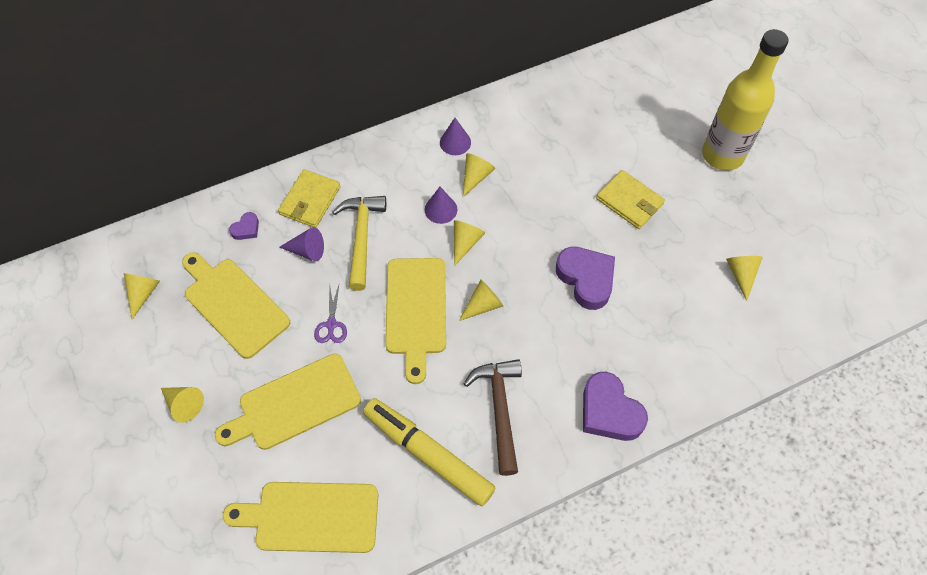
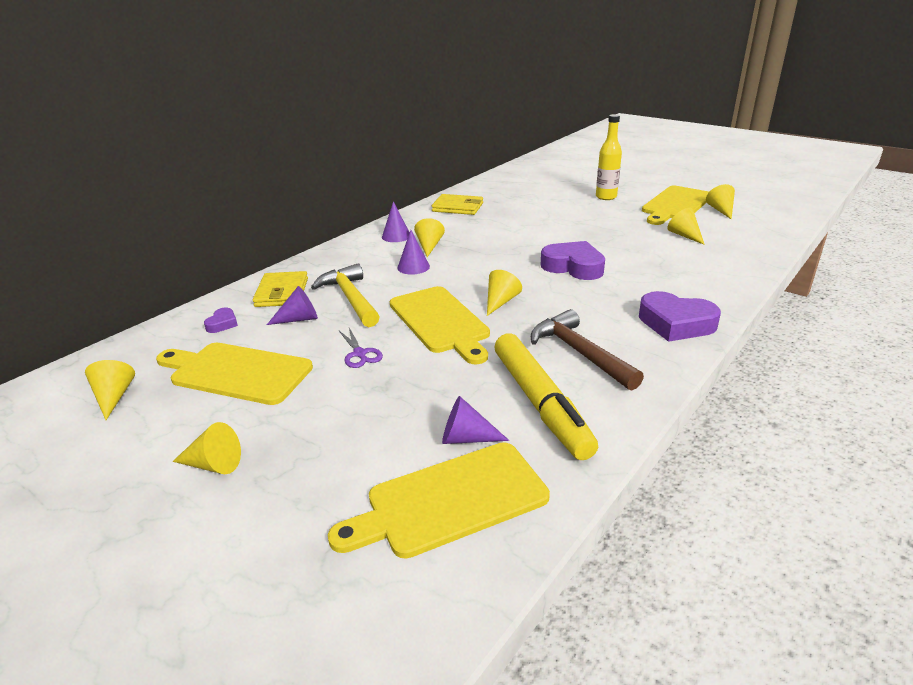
camera: 25 degrees left, 30 degrees down
(294, 404) = (358, 418): yellow cutting board -> yellow cutting board (675, 205)
(354, 463) = (466, 438): none -> purple cone
(428, 454) = (540, 403): yellow marker -> yellow marker turned 120 degrees counterclockwise
(465, 242) = (451, 276): yellow cone -> yellow cone (721, 210)
(629, 201) = (564, 228): yellow wallet -> yellow wallet (458, 207)
(722, 155) = (606, 197): yellow bottle -> yellow bottle, size x0.59

